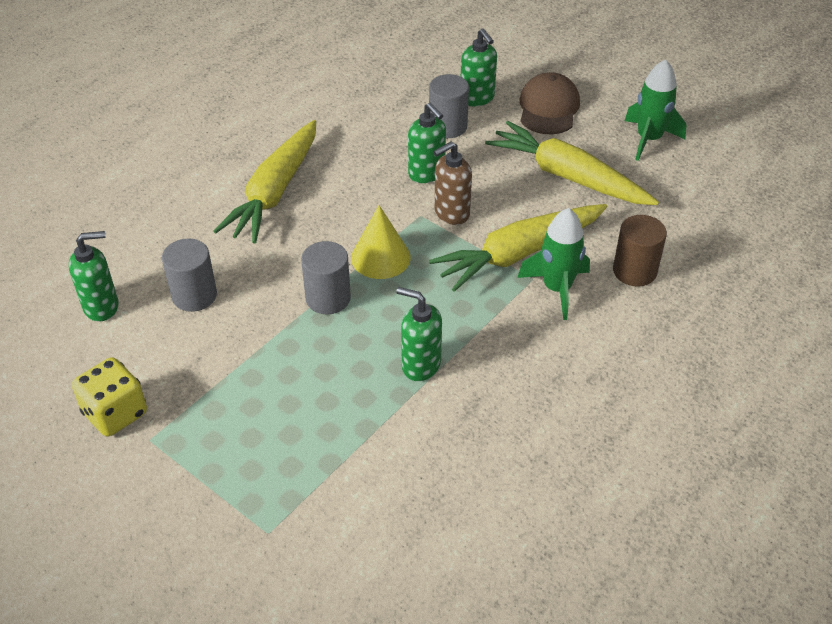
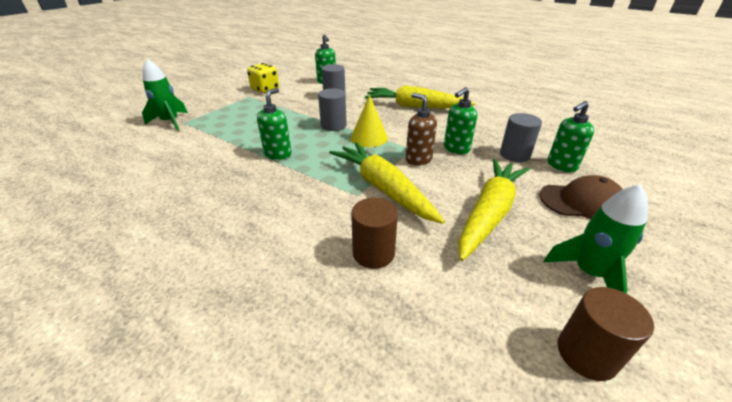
camera: 85 degrees right, 10 degrees down
(557, 289) = (347, 207): green rocket -> green rocket (170, 122)
(728, 168) = (586, 354): none -> brown cylinder

